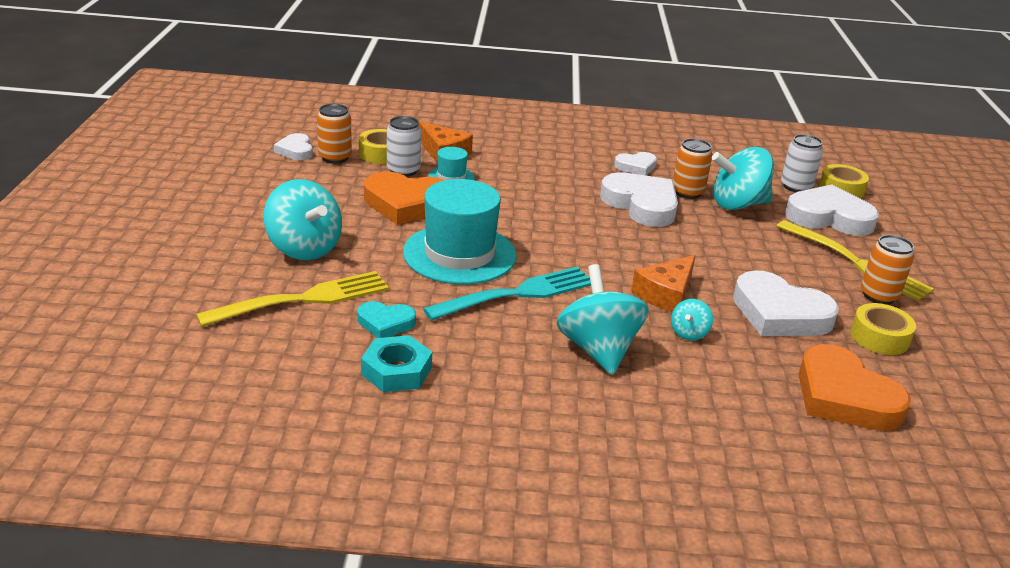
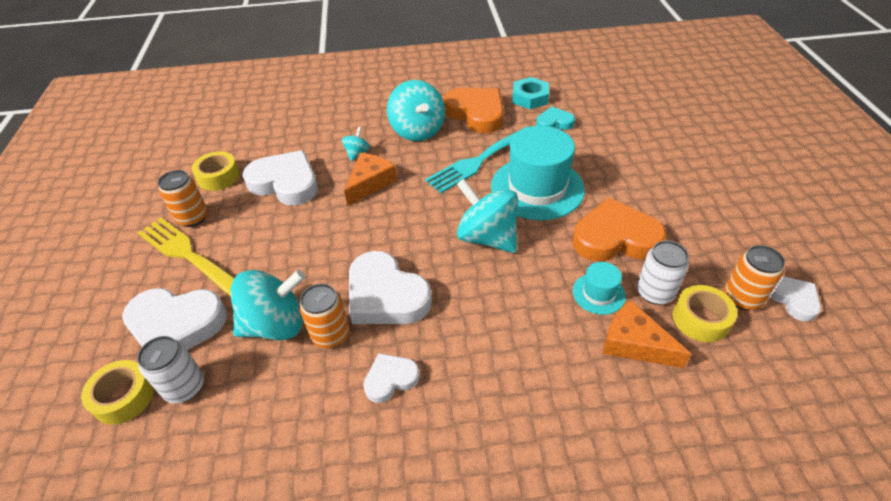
camera: 175 degrees right, 15 degrees up
(303, 299) = (616, 128): yellow fork -> none
(304, 248) = (654, 167): turquoise spinning top -> turquoise spinning top (487, 237)
(844, 397) = (269, 130): orange heart -> orange heart (476, 113)

